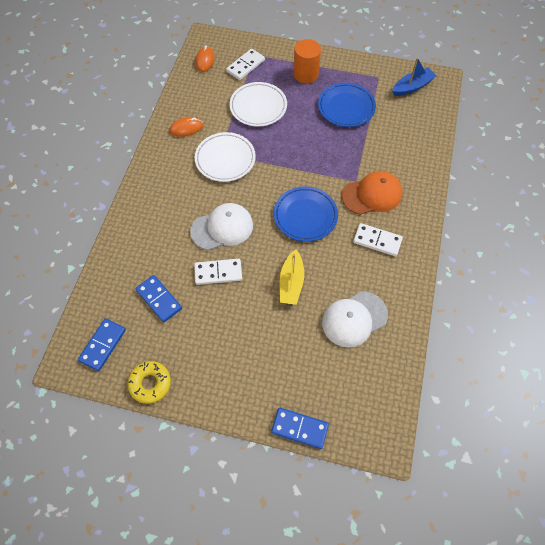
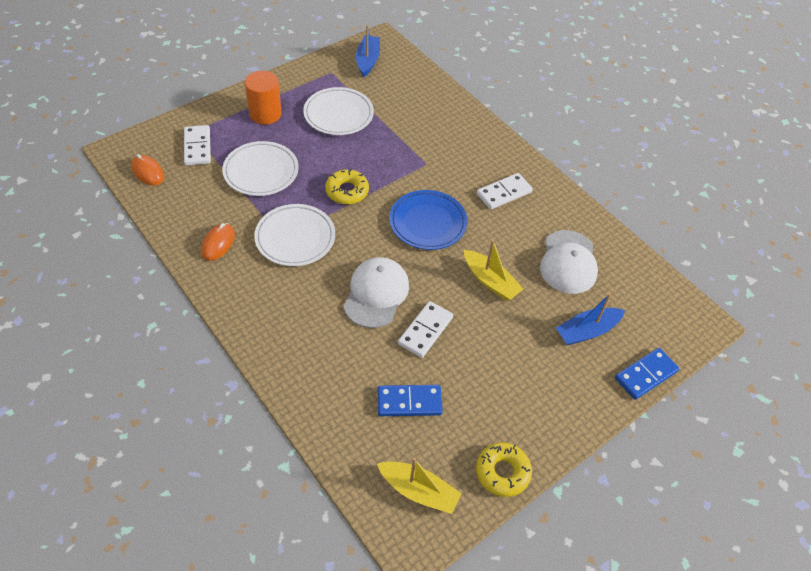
camera: 55 degrees left, 10 degrees down
(103, 345) = (418, 491): blue domino -> yellow boat
(287, 157) = (347, 191): none -> yellow donut
(303, 367) = (587, 331): none -> blue boat
(346, 107) = (338, 114): blue plate -> white plate
(372, 195) = (453, 163): orange cap -> none

